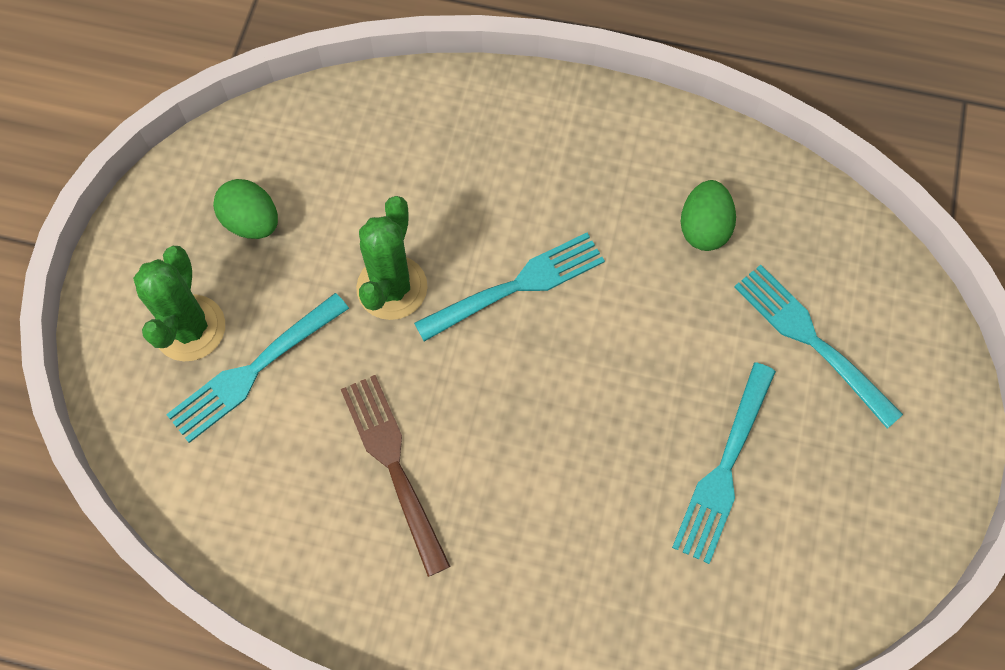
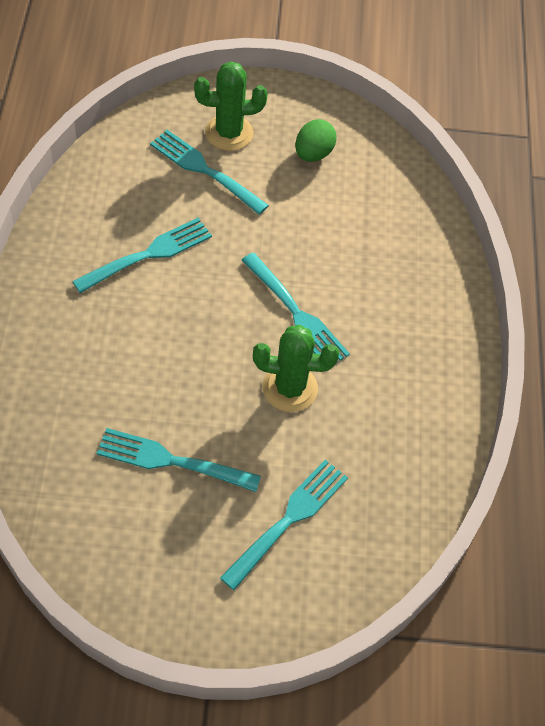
camera: 75 degrees right, 10 degrees down
(392, 288) = (279, 238): green cactus -> green cactus (290, 388)
(394, 466) = (147, 255): brown fork -> turquoise fork
(704, 228) = (372, 435): green egg -> none

